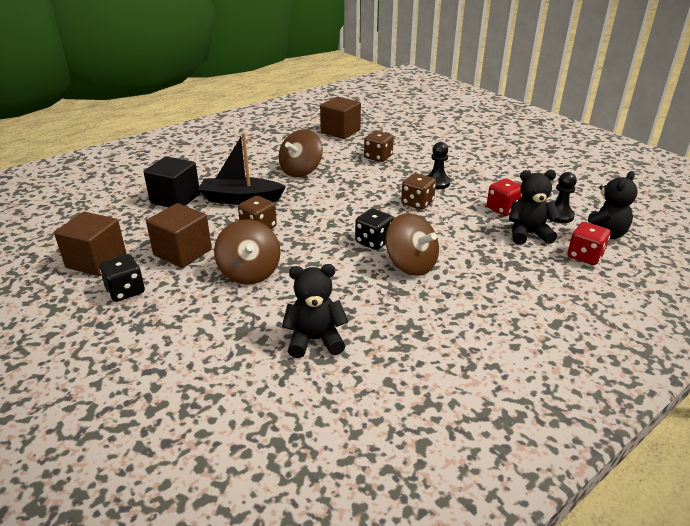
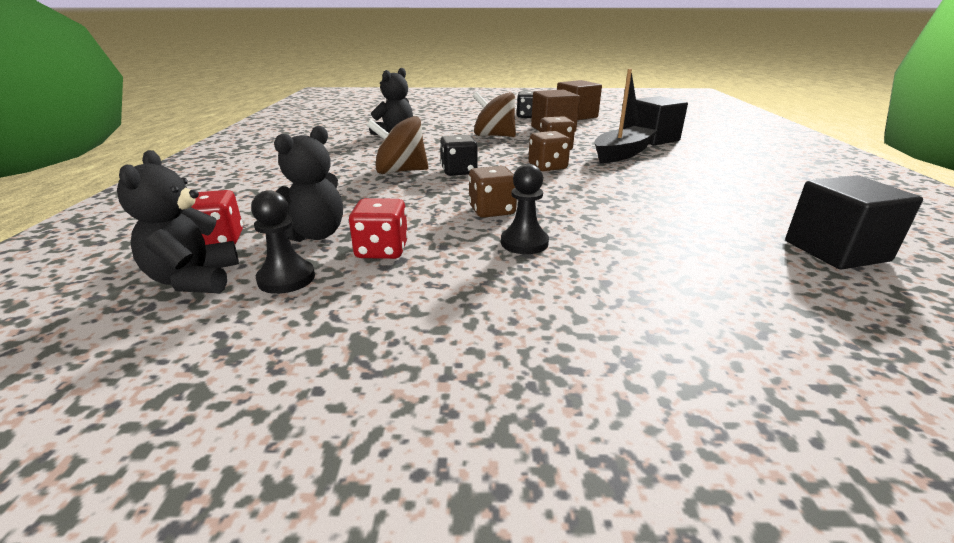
camera: 130 degrees right, 5 degrees down
(301, 171) = (668, 186): brown spinning top -> none
(340, 131) = (836, 251): brown cube -> black cube
(378, 157) = (673, 239): brown dice -> brown dice (547, 167)

